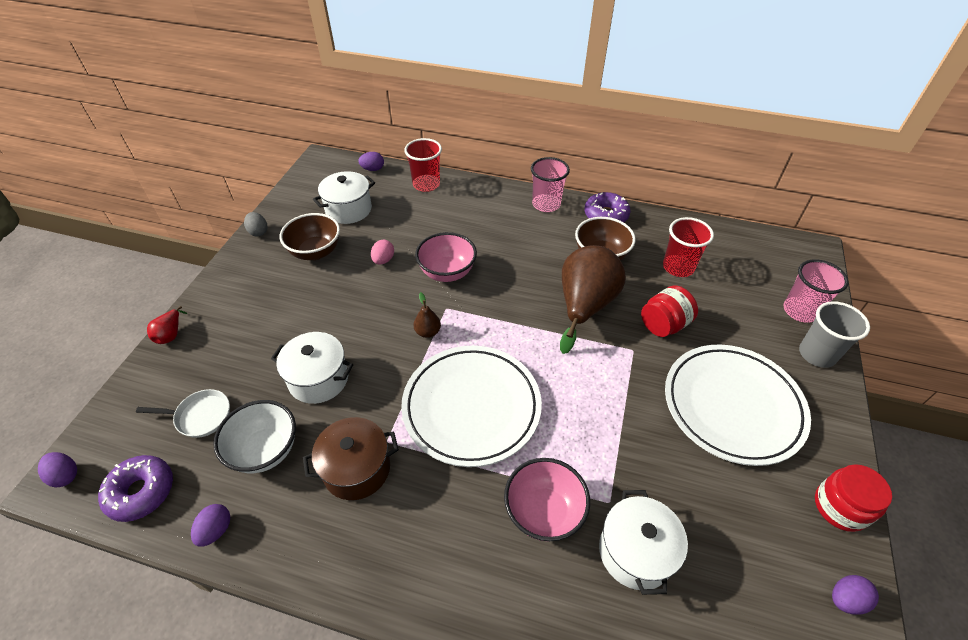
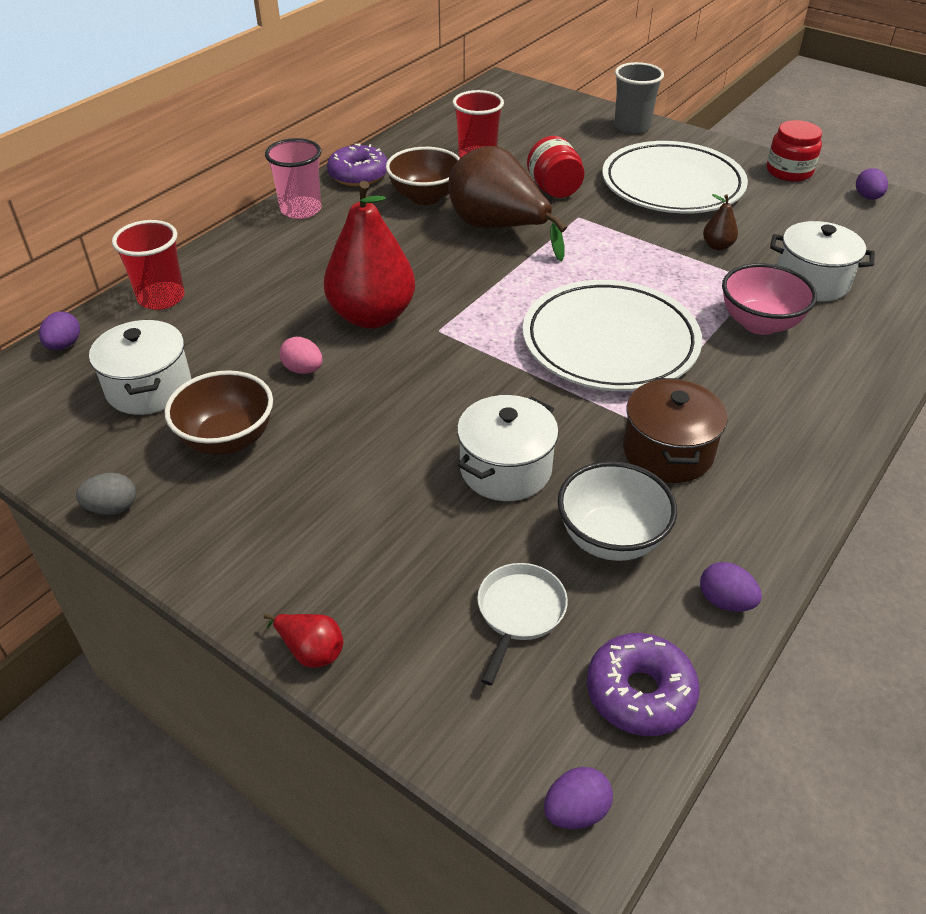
camera: 70 degrees left, 5 degrees down
(428, 332) = (472, 353): brown pear -> brown pear (717, 246)
(447, 272) = (372, 316): pink bowl -> red pear
(800, 311) = (577, 116): pink cup -> none

